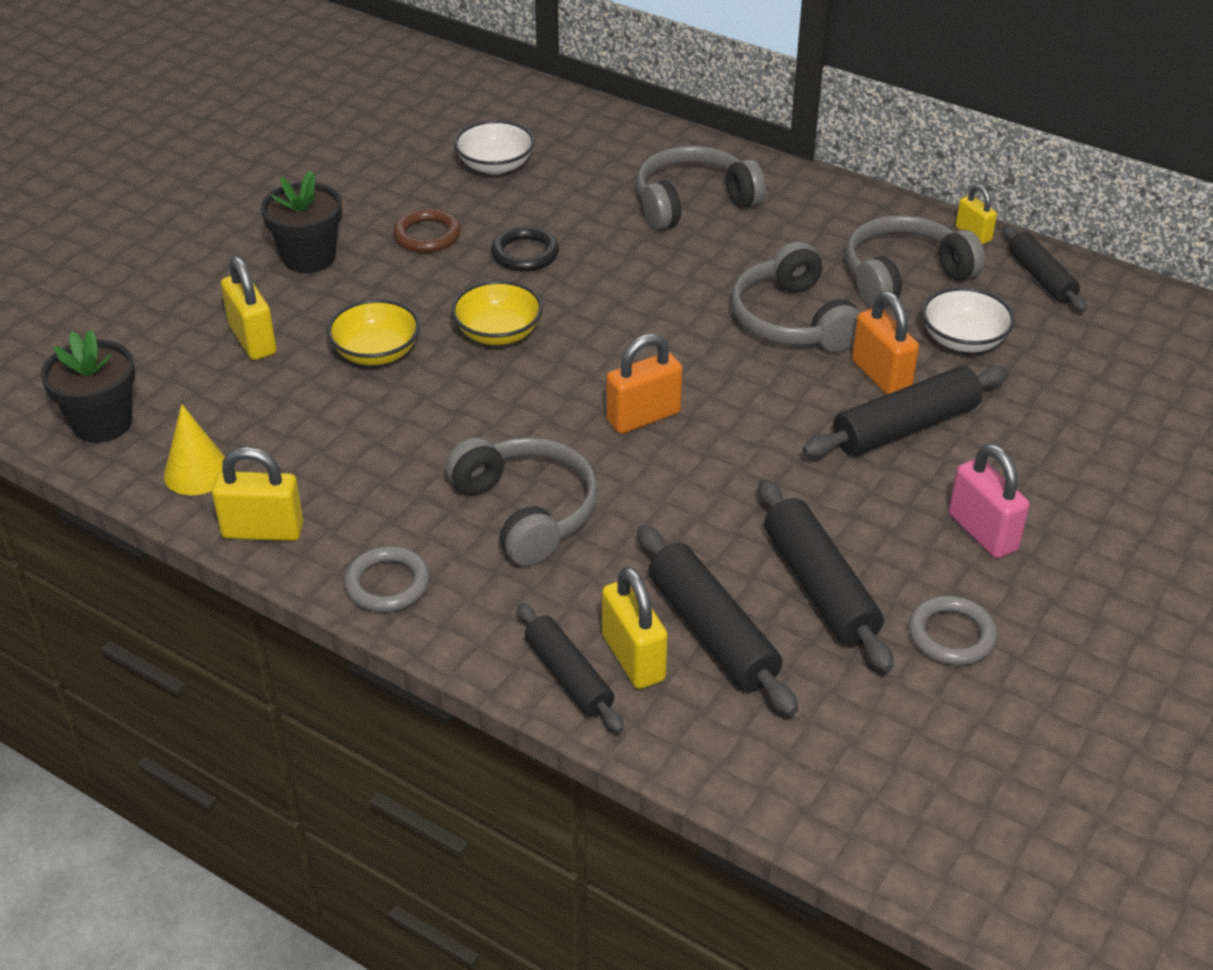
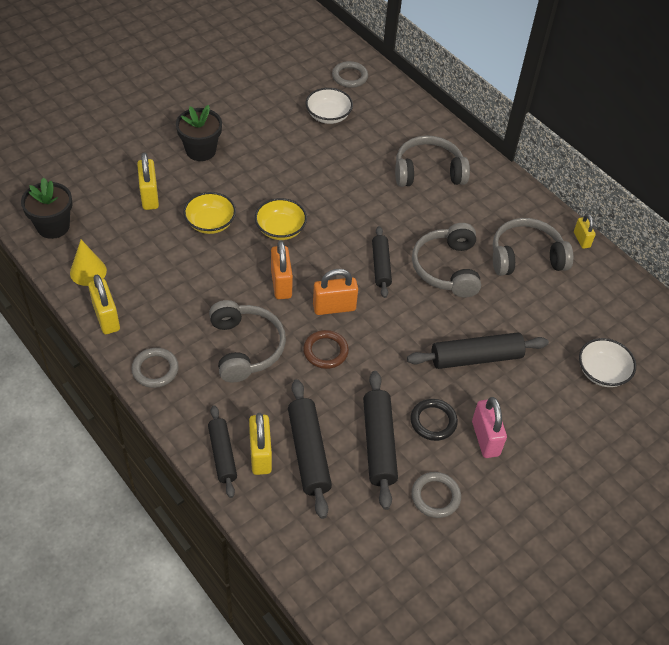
camera: 15 degrees right, 10 degrees up
(263, 531) = (106, 317): yellow padlock -> yellow padlock turned 45 degrees clockwise
(427, 235) = (270, 153): brown ring -> brown ring (325, 351)
(502, 108) = (349, 77): none -> grey ring
(525, 254) = (318, 181): black ring -> black ring (433, 421)
(881, 376) = (479, 320): orange padlock -> orange padlock (281, 284)
(963, 340) = (538, 310): white bowl -> white bowl (602, 372)
(1041, 278) = (606, 281): black rolling pin -> black rolling pin (381, 266)

